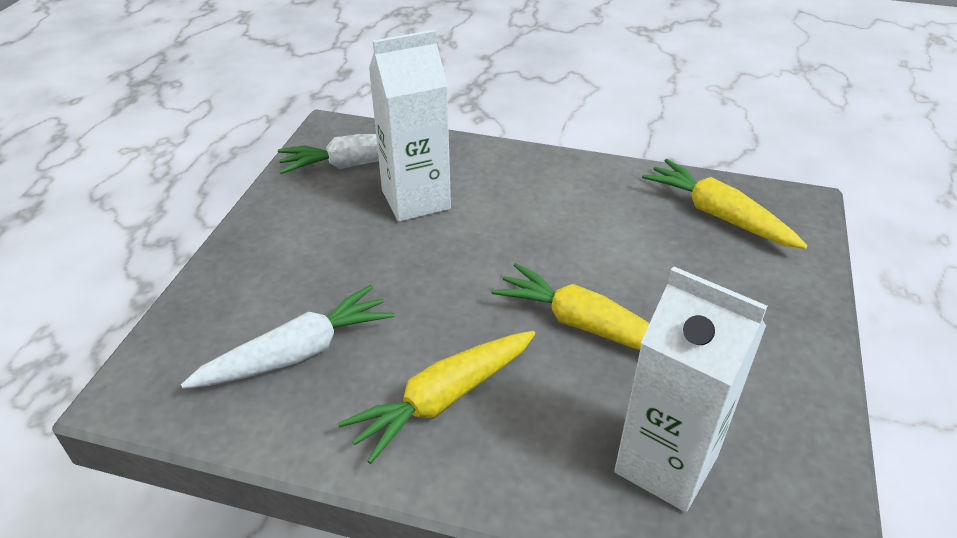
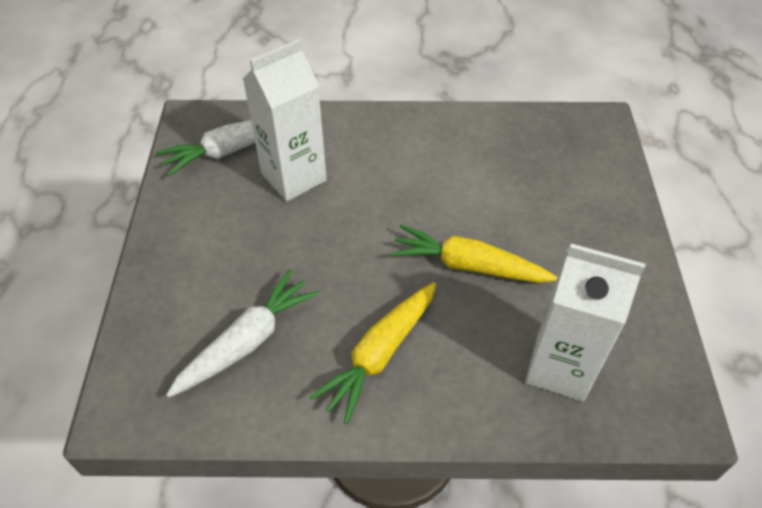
camera: 15 degrees left, 10 degrees up
(718, 215) = (542, 145): yellow carrot -> none

